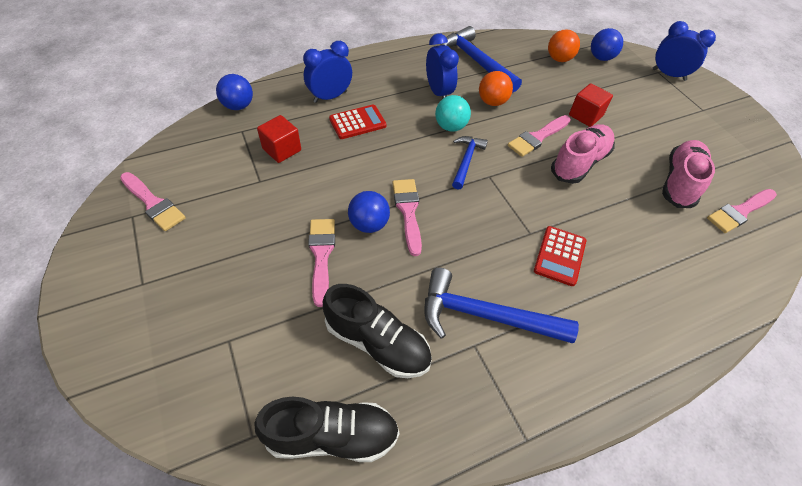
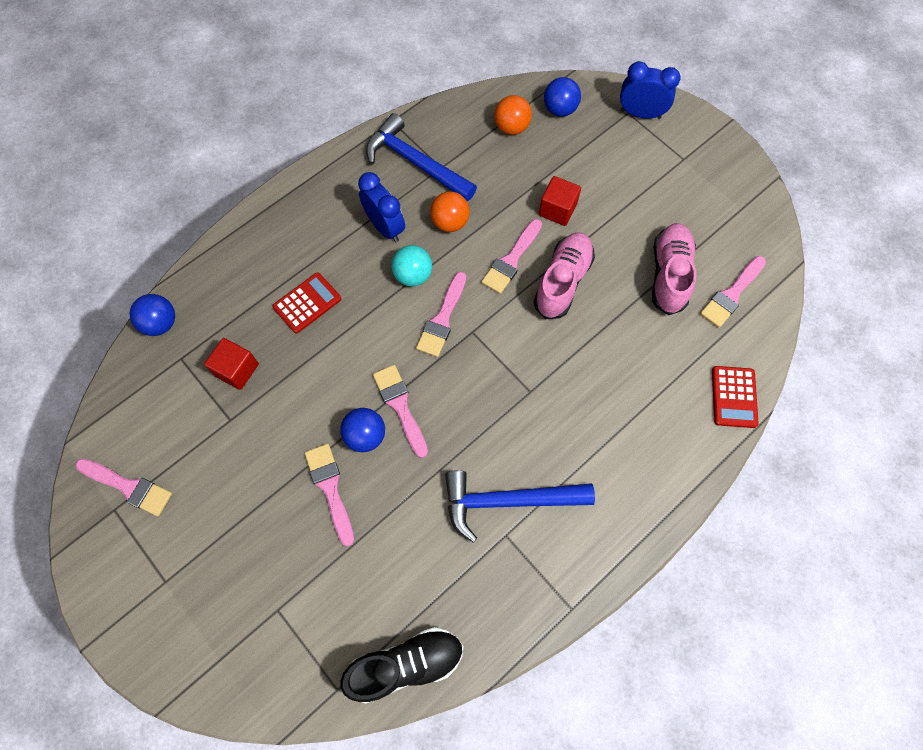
camera: 15 degrees left, 15 degrees up
(330, 97) = (262, 274): blue clock -> none
(377, 343) = (416, 563): black shoe -> none
(466, 161) = (442, 319): blue hammer -> pink brush
(560, 256) = (564, 409): red calculator -> red calculator (734, 397)

